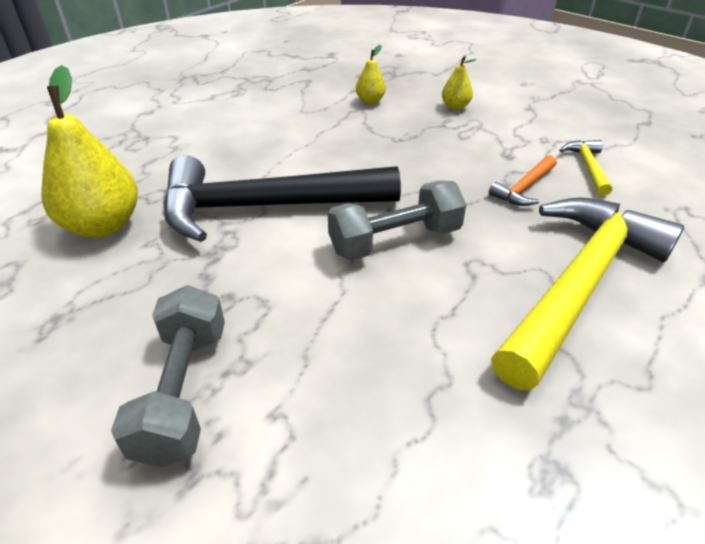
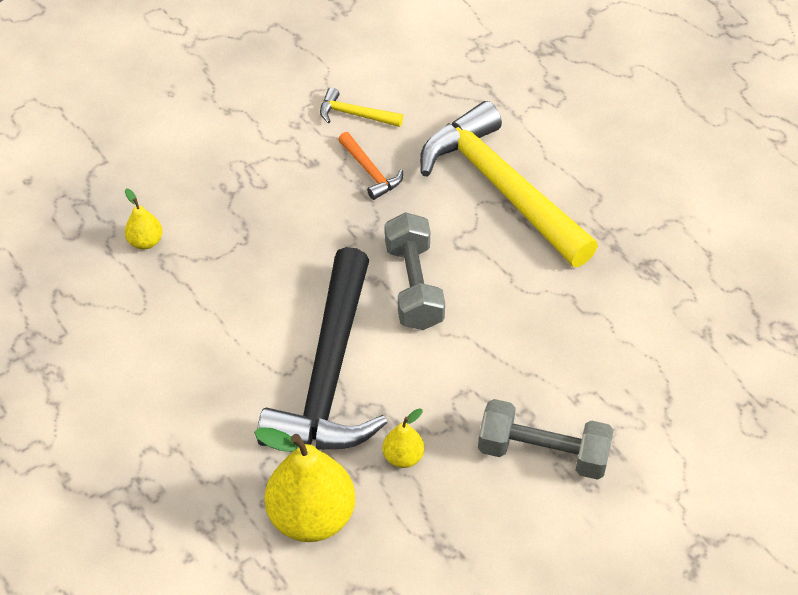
camera: 75 degrees left, 10 degrees up
(455, 106) = (196, 170): yellow pear -> yellow pear (403, 457)

